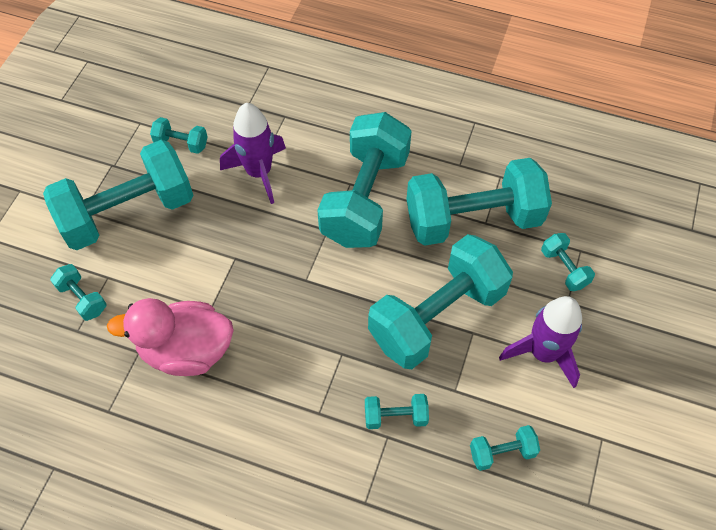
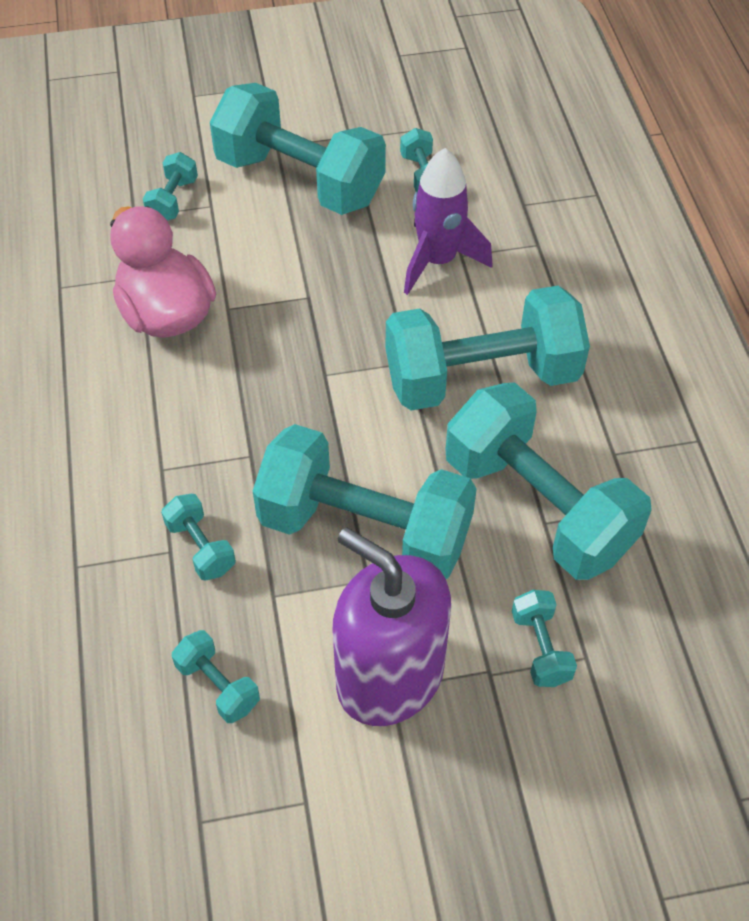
camera: 60 degrees right, 5 degrees down
(543, 353) = (390, 676): purple rocket -> purple soap dispenser
(564, 268) = (540, 648): turquoise dumbbell -> turquoise dumbbell turned 45 degrees counterclockwise

